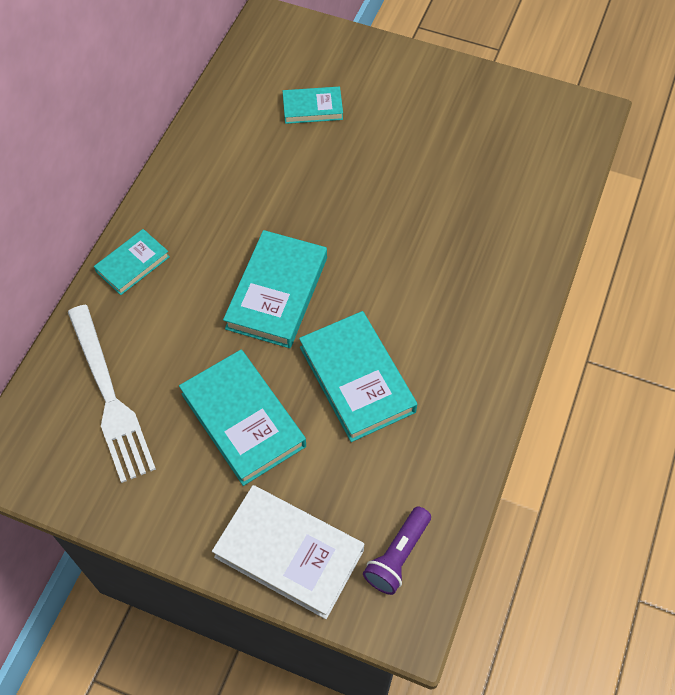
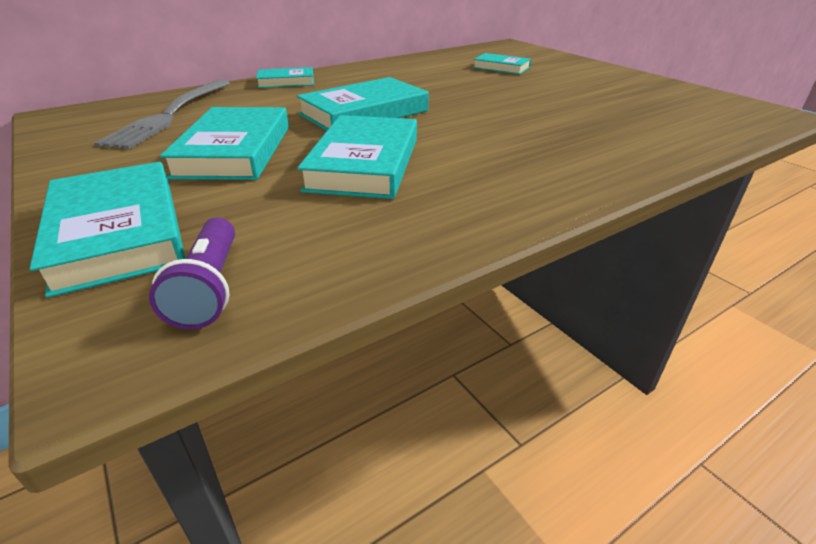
camera: 35 degrees right, 25 degrees down
(110, 397) = (170, 115): white fork -> grey fork
(289, 553) = (118, 232): white book -> turquoise book
(397, 556) = (210, 287): purple flashlight -> purple flashlight turned 75 degrees counterclockwise

